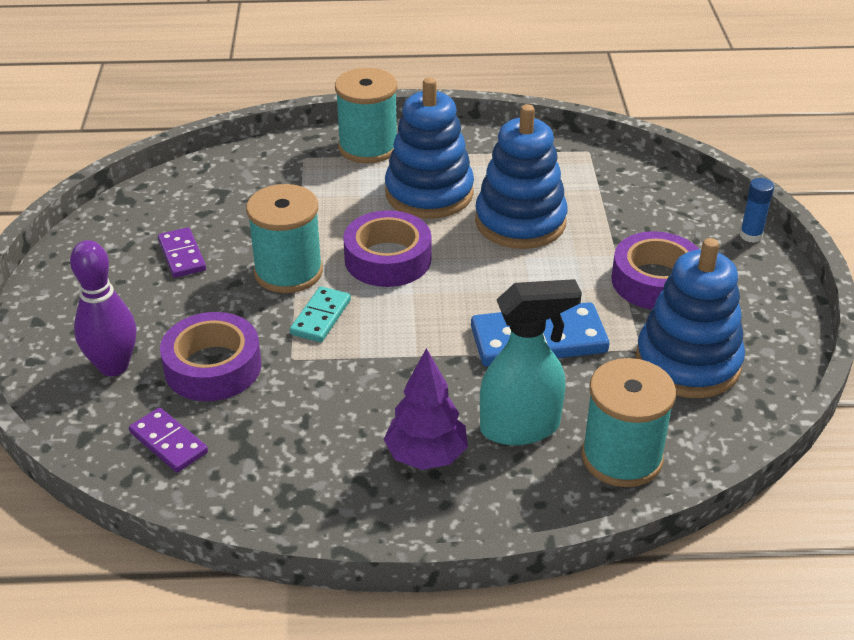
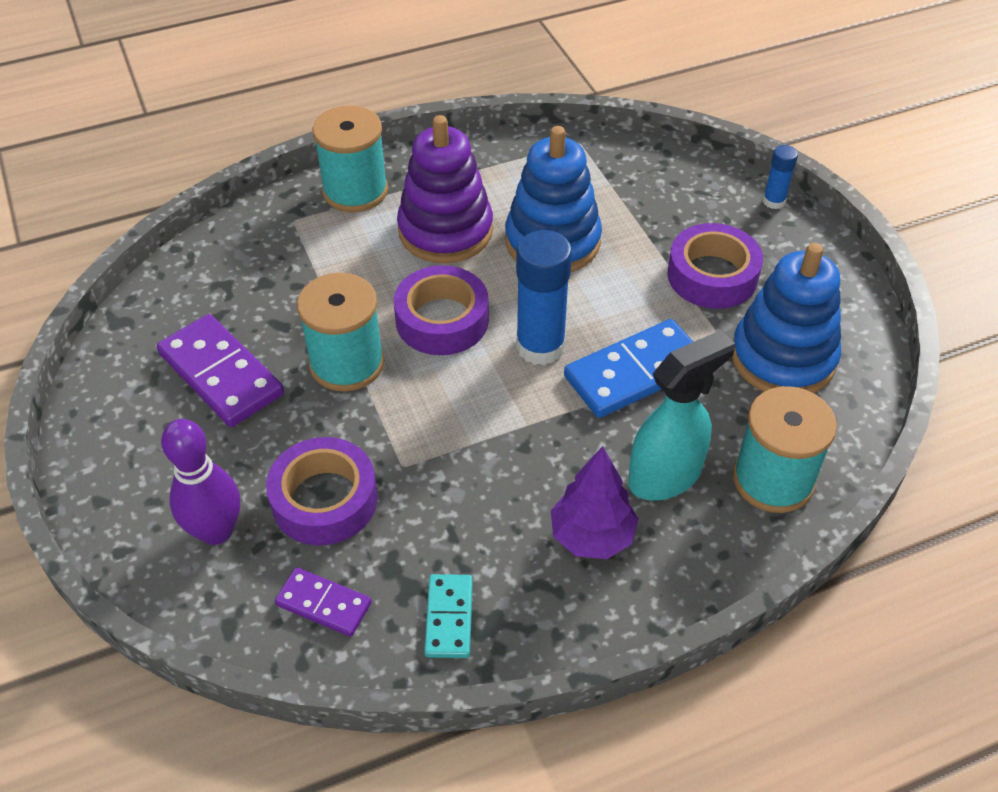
camera: 20 degrees left, 10 degrees up
(182, 255) = (221, 374): purple domino -> purple domino, size x1.75
(321, 317) = (408, 408): turquoise domino -> turquoise domino (449, 618)
(429, 193) = (445, 231): blue stacking toy -> purple stacking toy
(463, 299) = (540, 346): none -> blue glue stick

